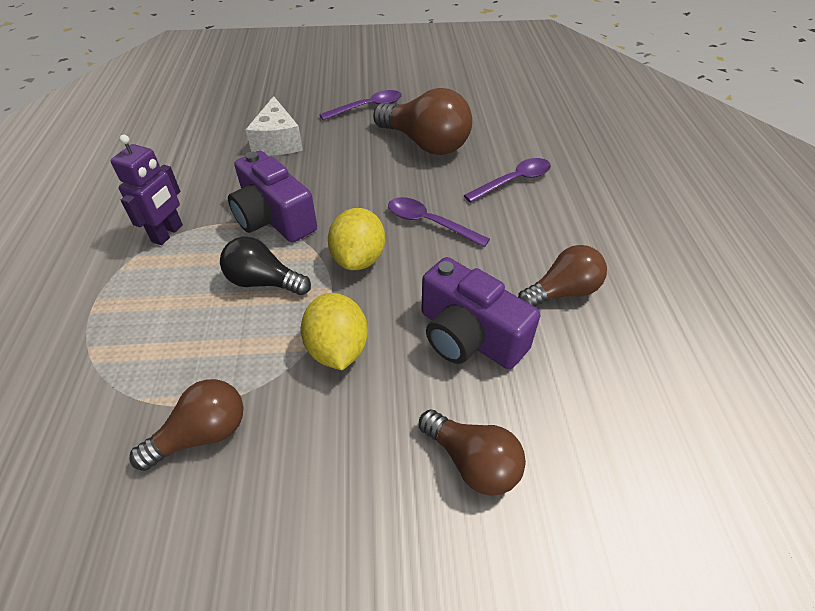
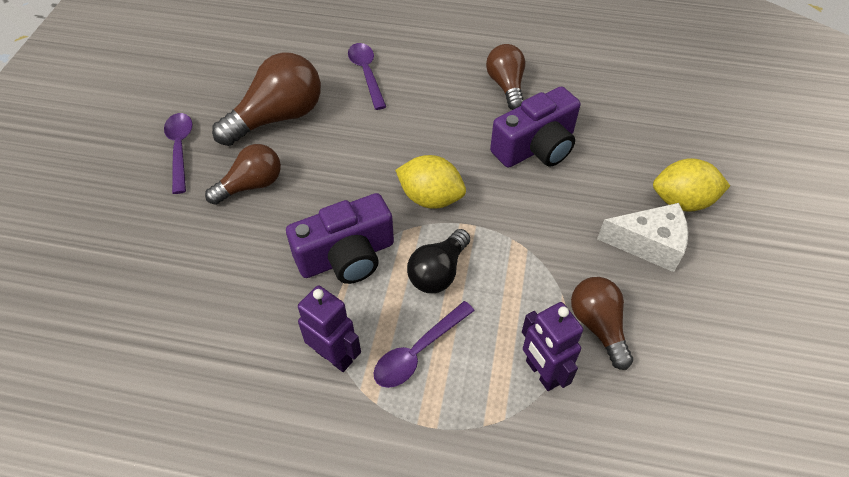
camera: 75 degrees left, 5 degrees up
(141, 386) = (541, 373): none -> purple robot
(277, 142) = (205, 240): white cheese -> white cheese (649, 244)
(337, 349) = (531, 228): yellow lemon -> yellow lemon (682, 201)
(429, 223) = (401, 141): purple spoon -> purple spoon (418, 352)
(472, 462) = (639, 171): brown light bulb -> brown light bulb (251, 185)

